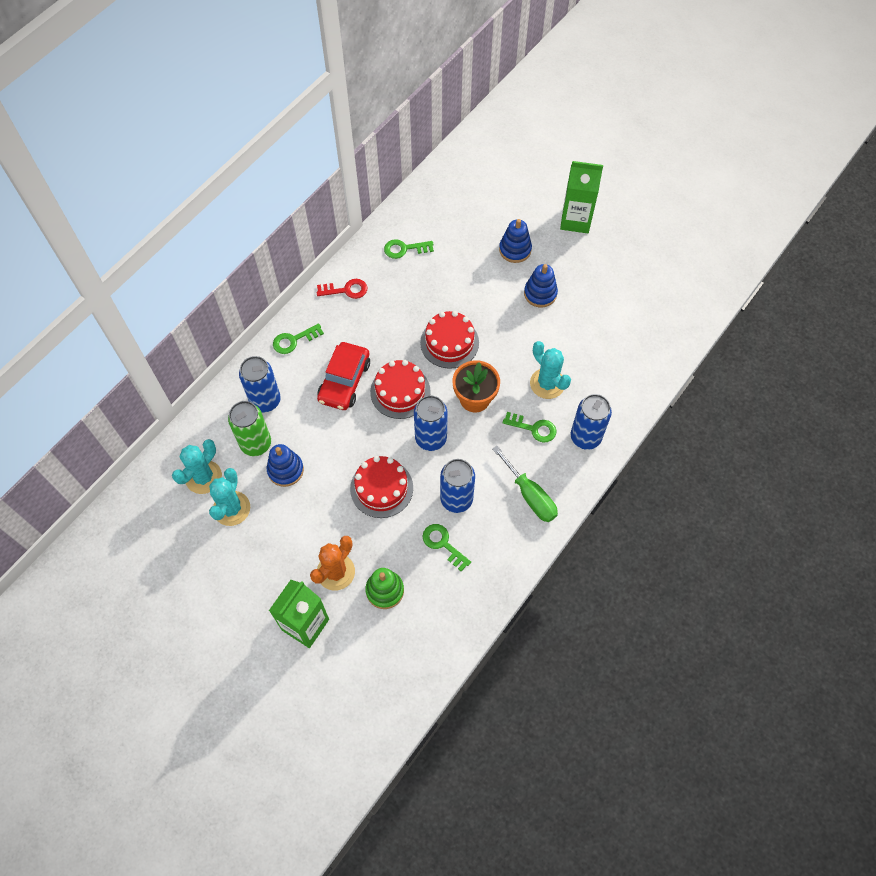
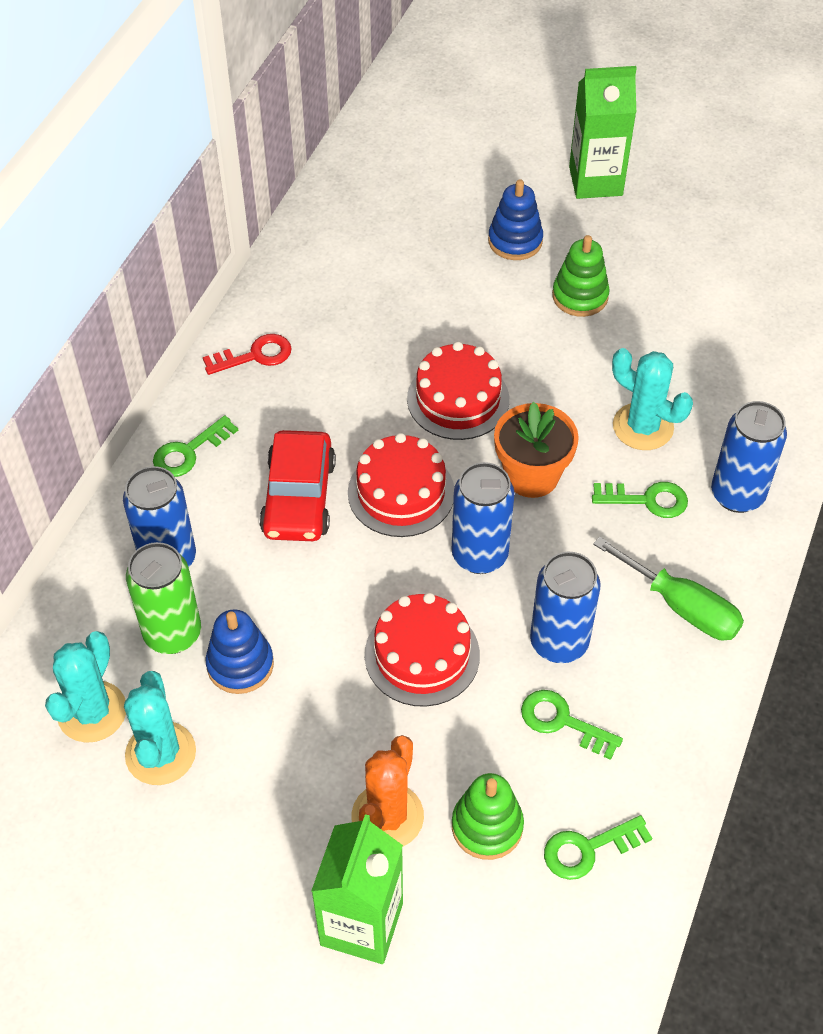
camera: 15 degrees left, 10 degrees down
(404, 249) = (333, 275): green key -> green key (588, 849)
(540, 293) = (580, 296): blue stacking toy -> green stacking toy

